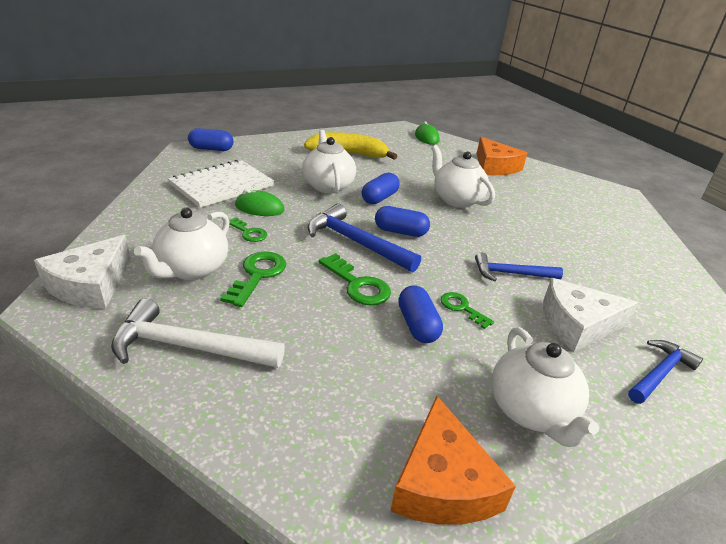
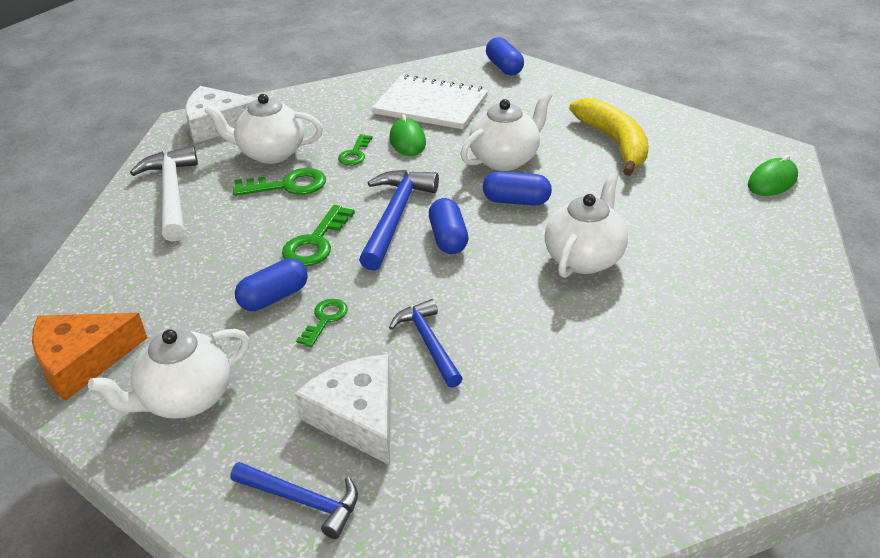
camera: 70 degrees right, 5 degrees up
(494, 166) = (754, 267): orange cheese -> none

